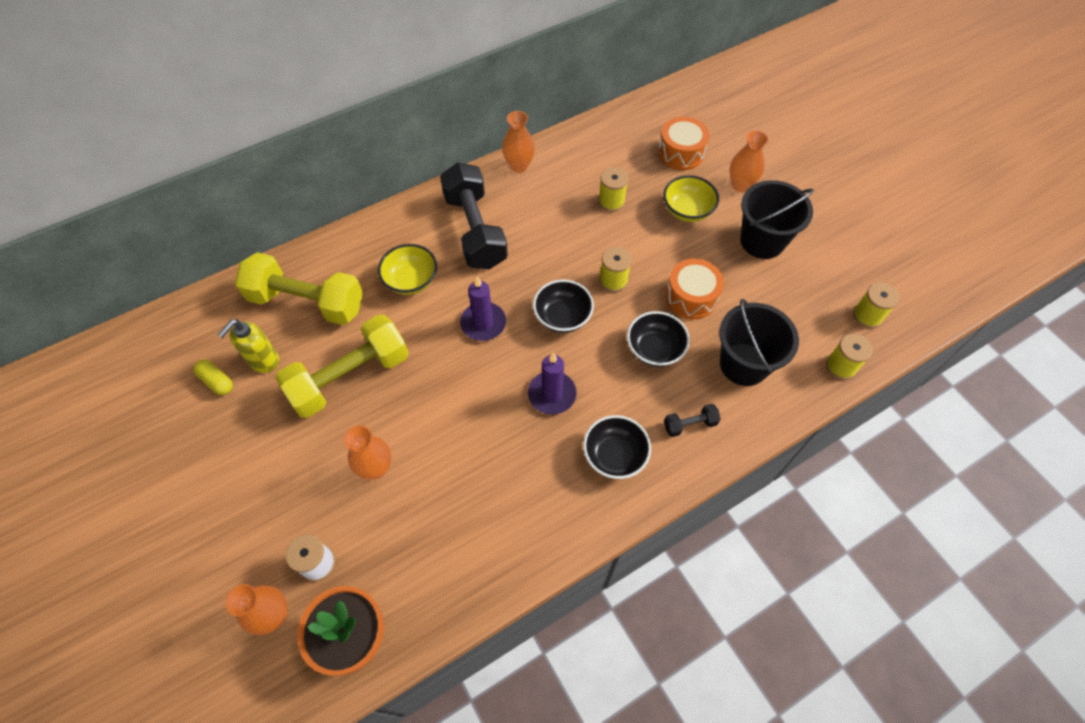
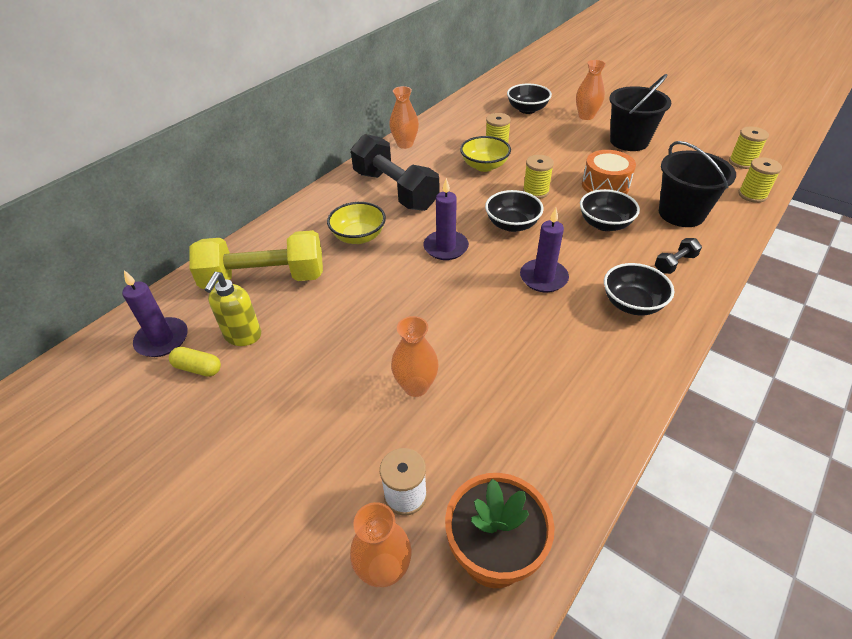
camera: 20 degrees left, 15 degrees down
(200, 340) = (162, 339): none -> purple candle
(350, 377) = (343, 322): yellow dumbbell -> none
(680, 153) = (527, 109): orange drum -> black bowl
(687, 210) = (559, 138): yellow bowl -> yellow bowl (484, 166)

